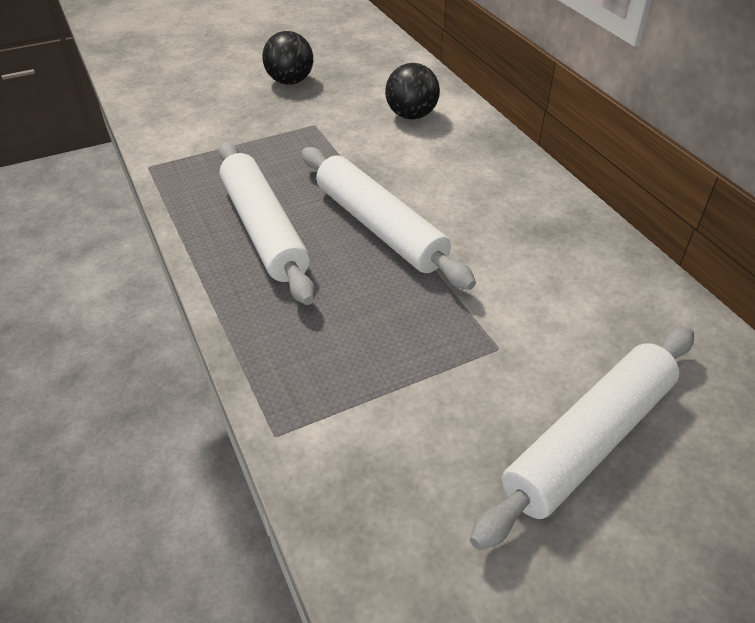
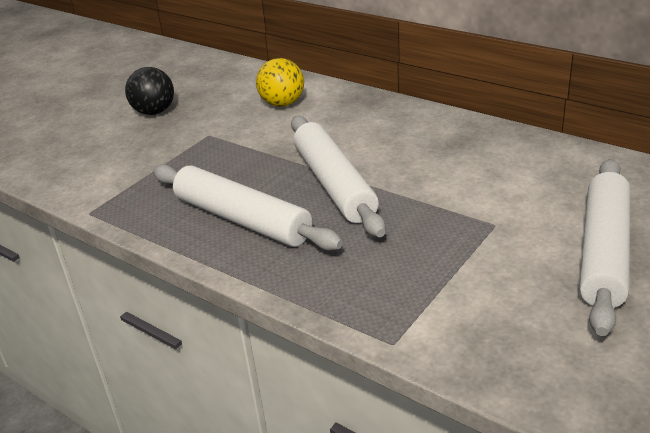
camera: 25 degrees left, 10 degrees down
(379, 227) = (334, 184): white rolling pin -> white rolling pin turned 45 degrees clockwise
(411, 115) = (282, 104): black ball -> yellow ball

